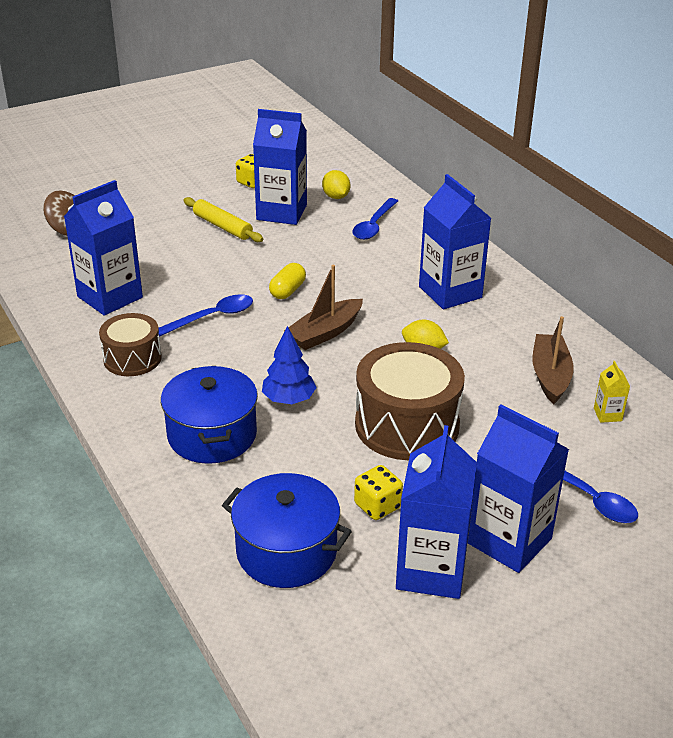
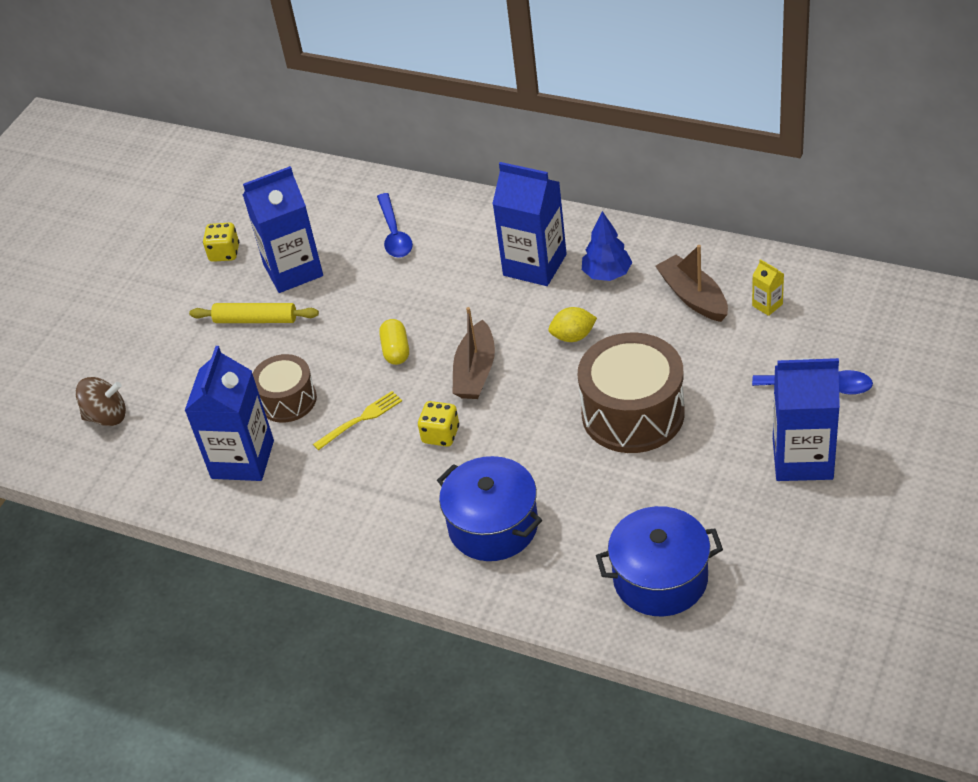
camera: 30 degrees left, 10 degrees up
(132, 358) = (340, 504): brown drum -> brown drum (287, 400)
(212, 317) = (361, 419): blue spoon -> yellow fork
(288, 399) = (517, 453): blue tree -> blue tree (607, 274)
(336, 197) = (324, 222): yellow lemon -> none
(377, 506) = (684, 496): yellow dice -> yellow dice (440, 435)
(431, 570) = (774, 520): blue carton -> none

